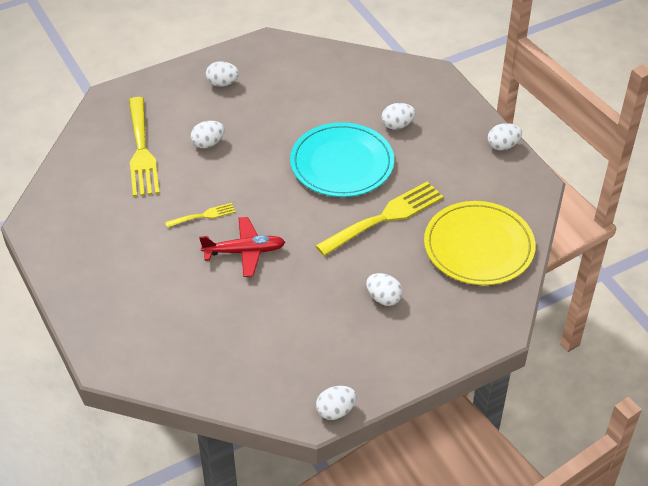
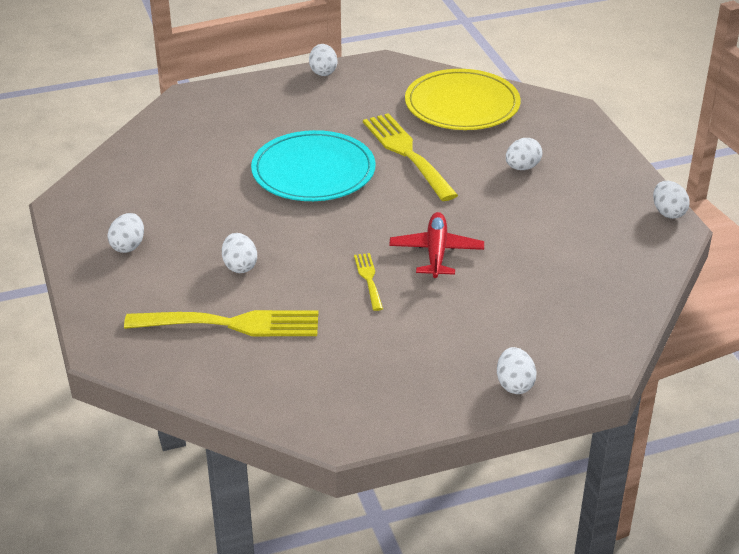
camera: 80 degrees left, 10 degrees down
(397, 125) = (265, 128): white egg -> white egg (514, 384)

